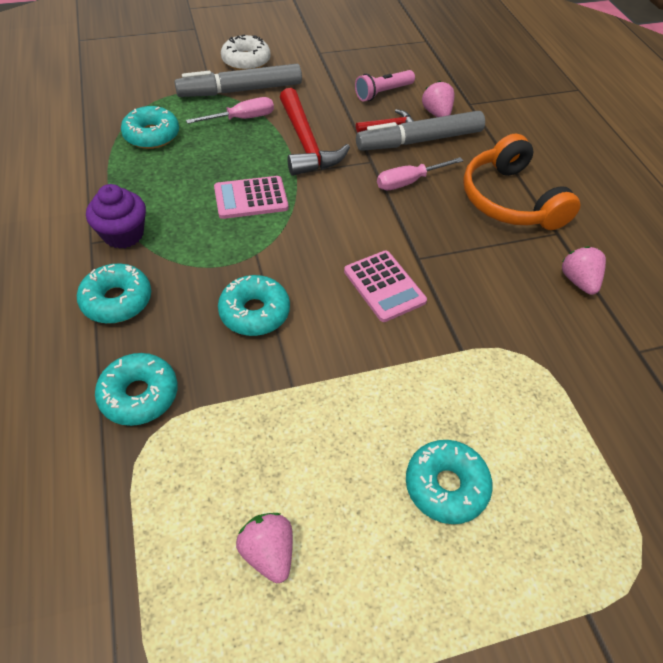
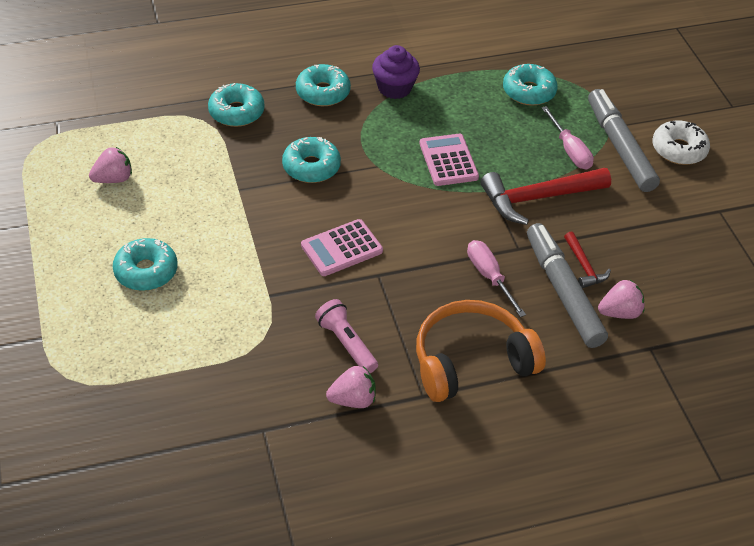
camera: 90 degrees right, 5 degrees down
(383, 93) = (649, 265): pink flashlight -> pink flashlight (346, 343)

